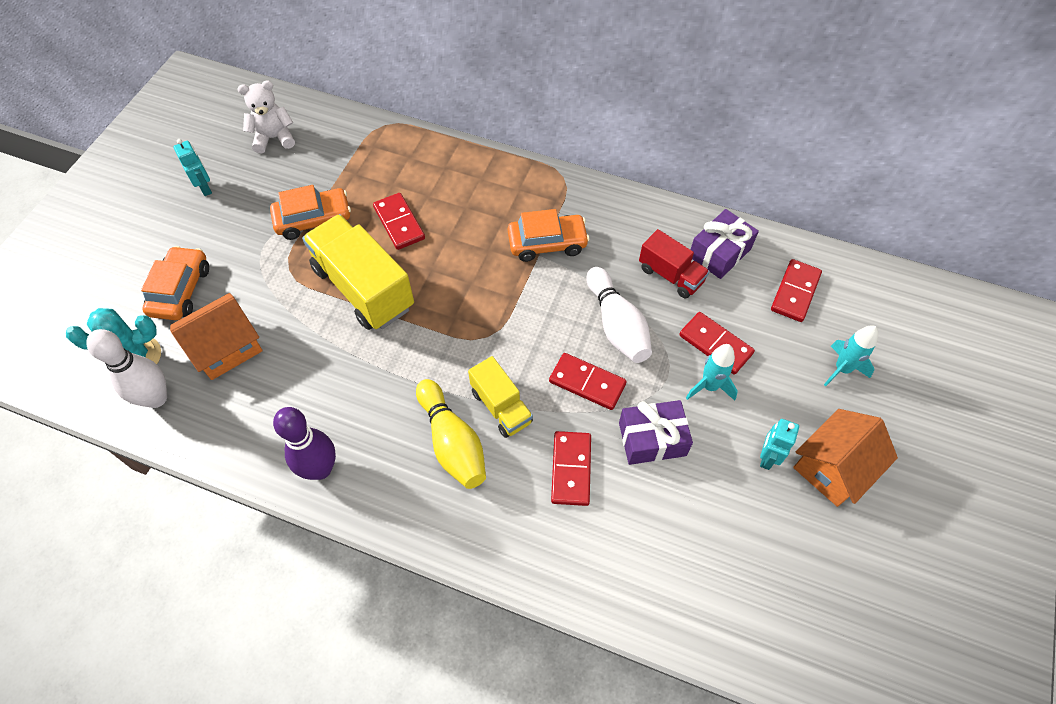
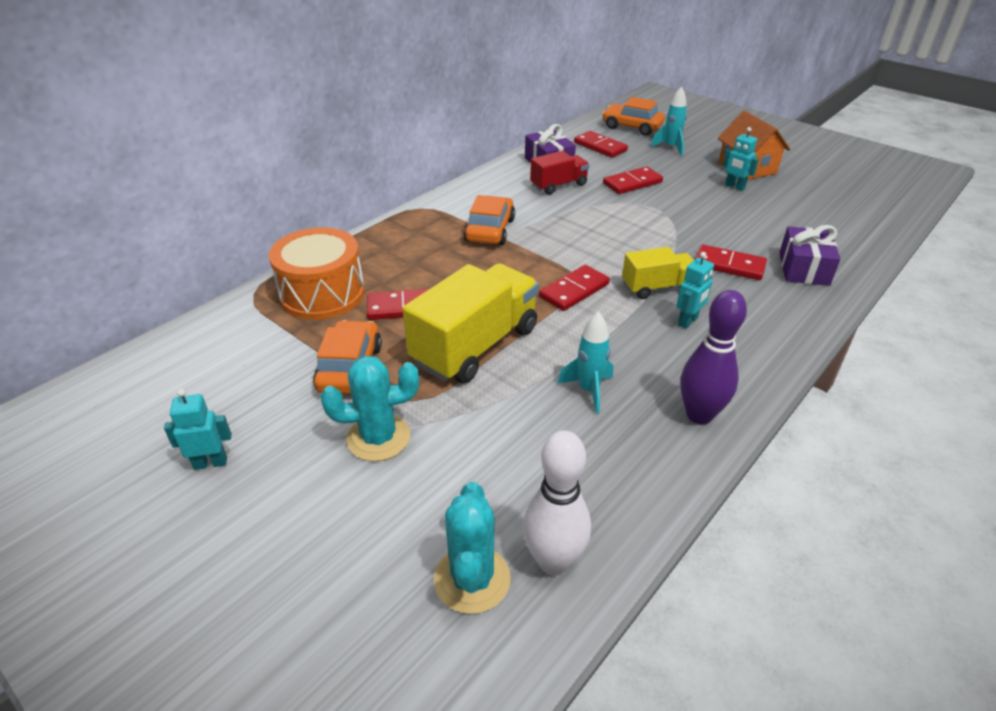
camera: 70 degrees left, 20 degrees down
(180, 290) = (379, 512): orange car -> orange car (632, 127)
(226, 348) = (502, 474): orange house -> none
(246, 264) = (378, 438): none -> turquoise cactus
(274, 138) = (184, 382): white teddy bear -> none
(363, 288) = (475, 346): yellow truck -> yellow truck turned 150 degrees clockwise
(398, 165) = (322, 294): none -> orange drum
(452, 442) = (688, 321): yellow bowling pin -> turquoise robot
(587, 383) = (647, 241): red domino -> red domino (574, 290)
(617, 325) = (595, 217): white bowling pin -> none
(652, 439) = (709, 225): purple gift -> purple gift (803, 268)
(709, 386) = (669, 193): turquoise rocket -> turquoise rocket (589, 390)

